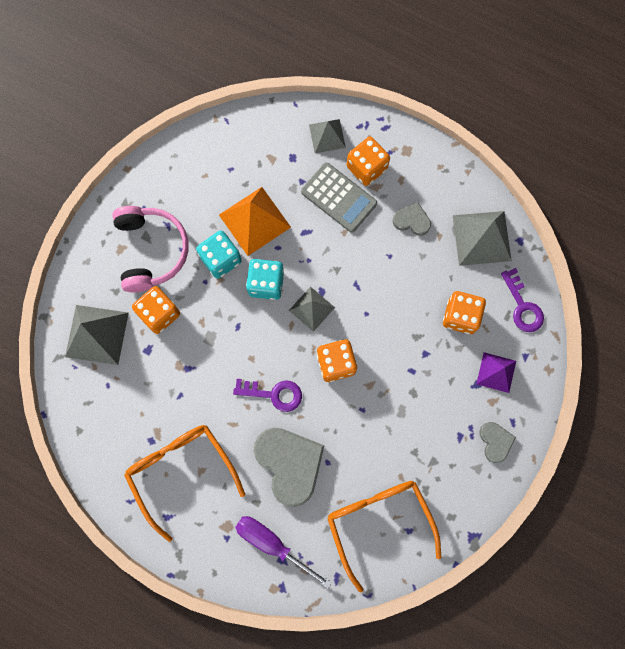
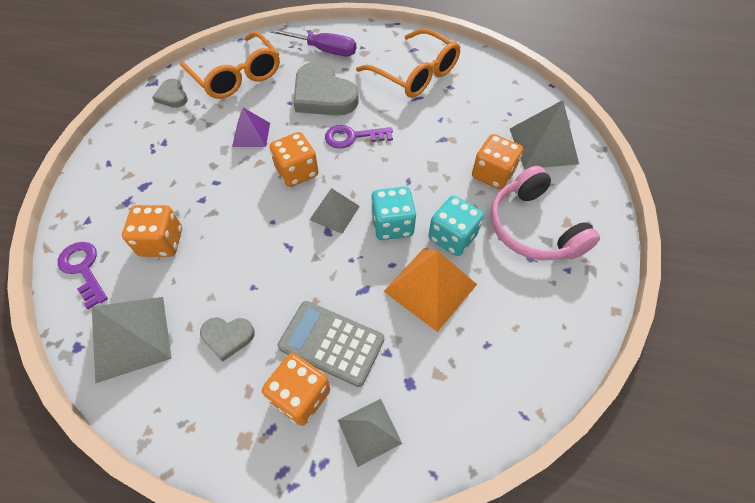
camera: 165 degrees right, 20 degrees down
(495, 441) = (127, 145): grey heart -> grey heart (172, 96)
(496, 372) = (122, 199): purple pyramid -> purple pyramid (251, 134)

